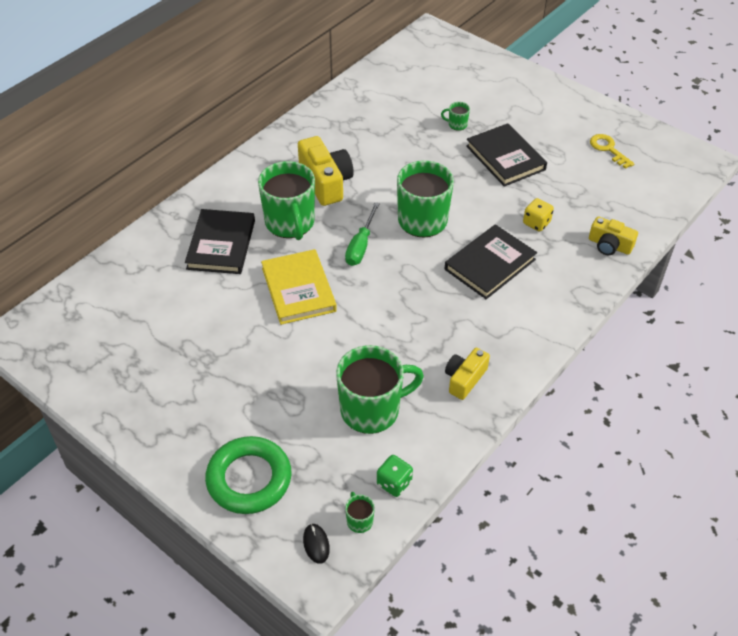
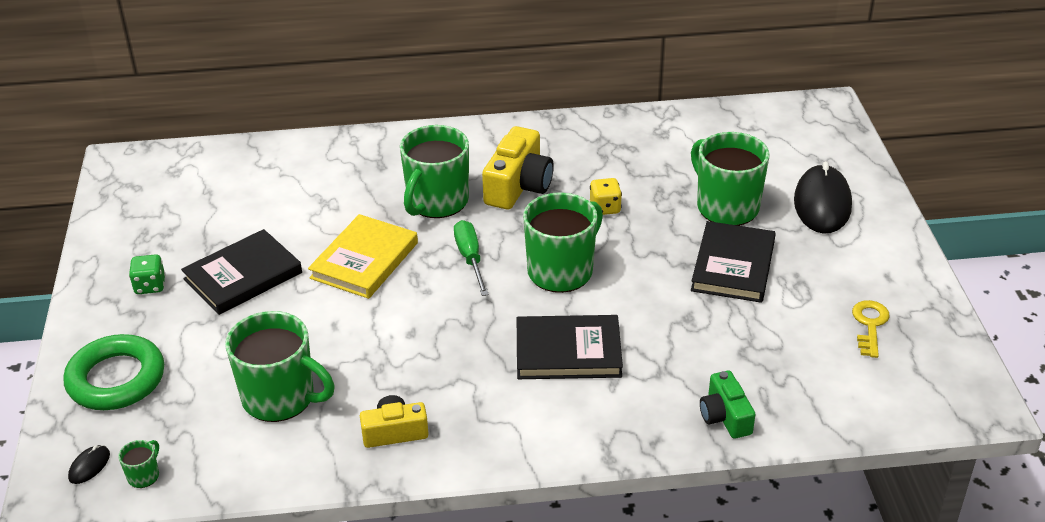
camera: 45 degrees right, 10 degrees down
(221, 244) = (355, 185): black book -> black book (243, 276)
(360, 246) = (470, 258): green screwdriver -> green screwdriver turned 105 degrees clockwise
(394, 483) = (211, 469): green dice -> green dice (150, 286)
(457, 124) = (726, 207): green mug -> green mug, size x2.42
(501, 93) = (822, 203): none -> black mouse
(536, 223) = (674, 345): yellow dice -> yellow dice (605, 208)
(609, 245) = (725, 416): yellow camera -> green camera

